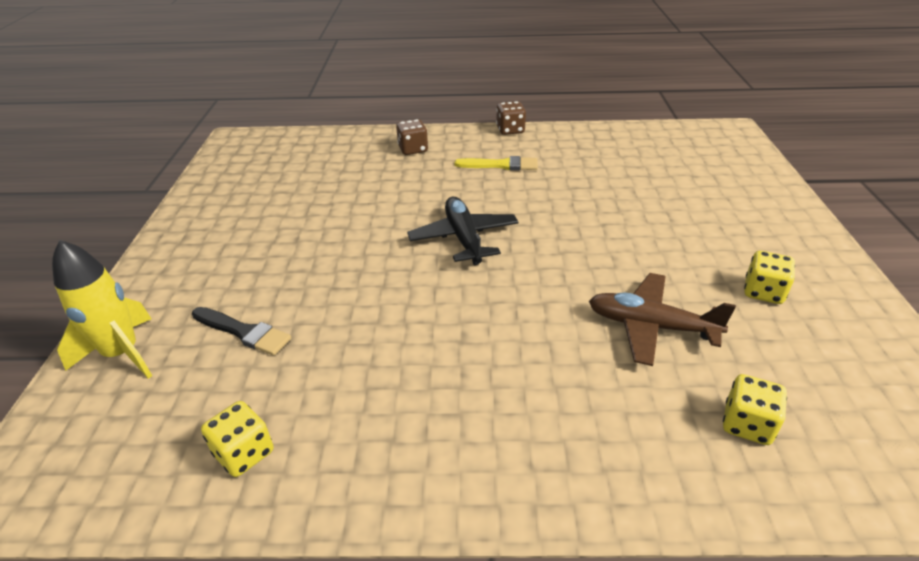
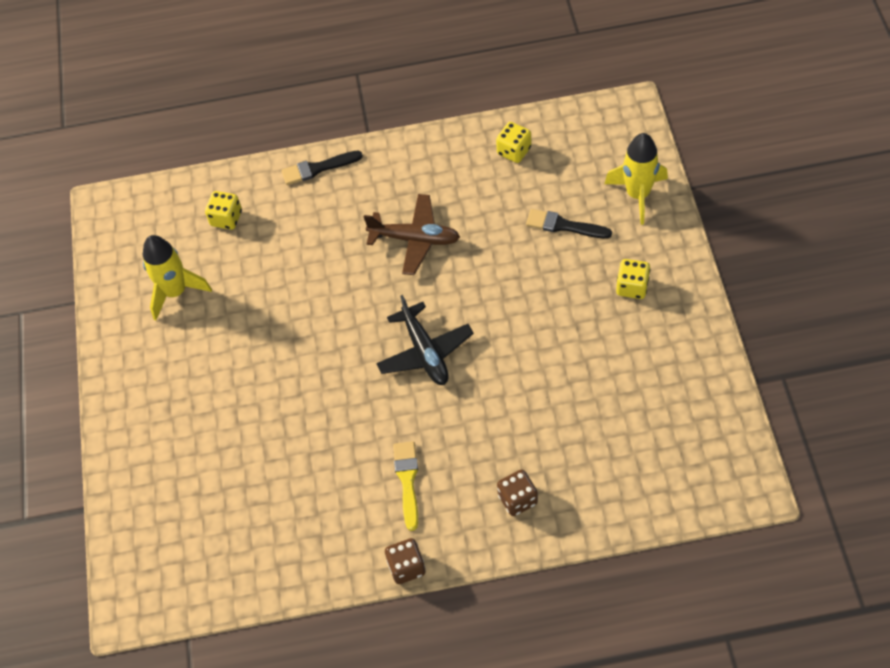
camera: 175 degrees right, 20 degrees up
(501, 165) = (407, 480): yellow brush -> yellow brush turned 90 degrees clockwise
(593, 487) = (318, 168): none -> black brush
(651, 326) = (272, 281): brown plane -> brown plane (415, 239)
(763, 292) = (181, 329): yellow dice -> yellow dice (632, 287)
(791, 333) = (175, 292): none -> yellow rocket

